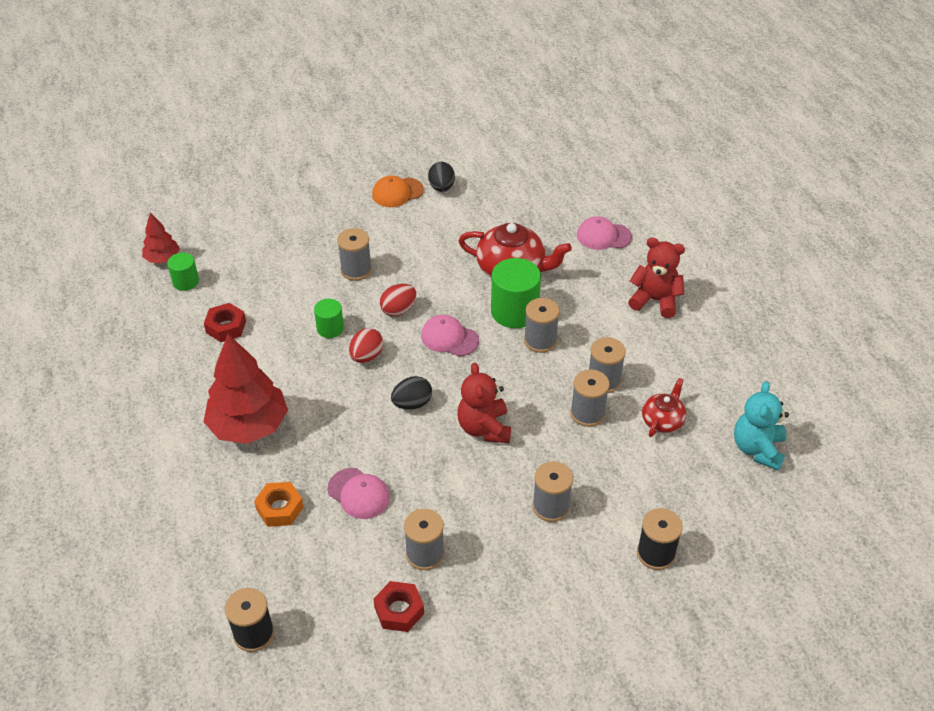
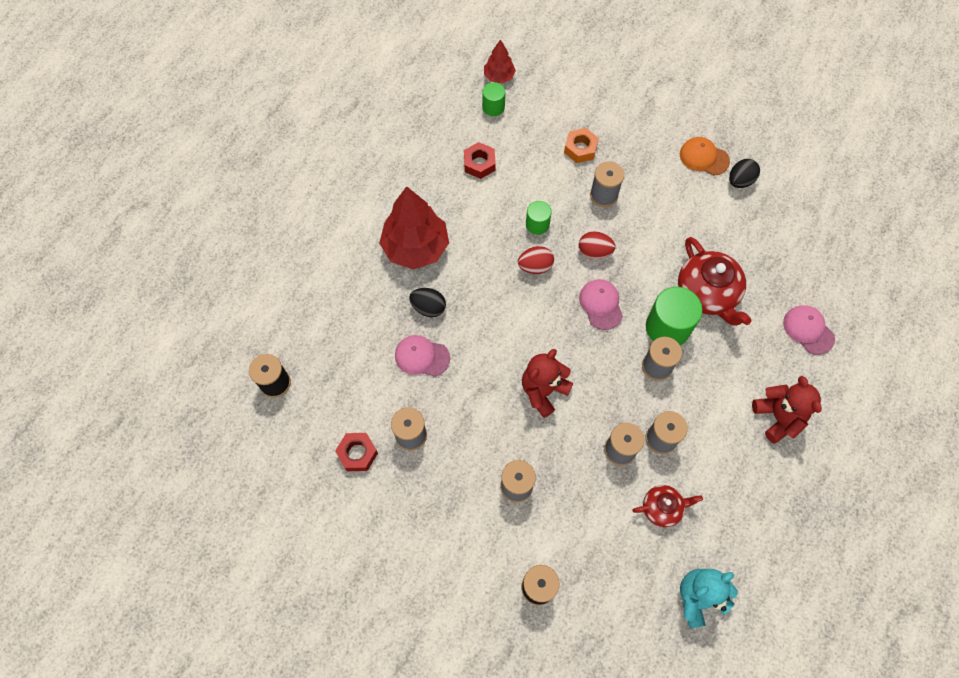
camera: 50 degrees right, 20 degrees up
(280, 508) = (371, 320): orange nut -> orange nut (580, 149)
(358, 493) = (422, 356): pink cap -> pink cap turned 105 degrees clockwise
(412, 403) = (522, 328): black egg -> black egg (428, 307)

